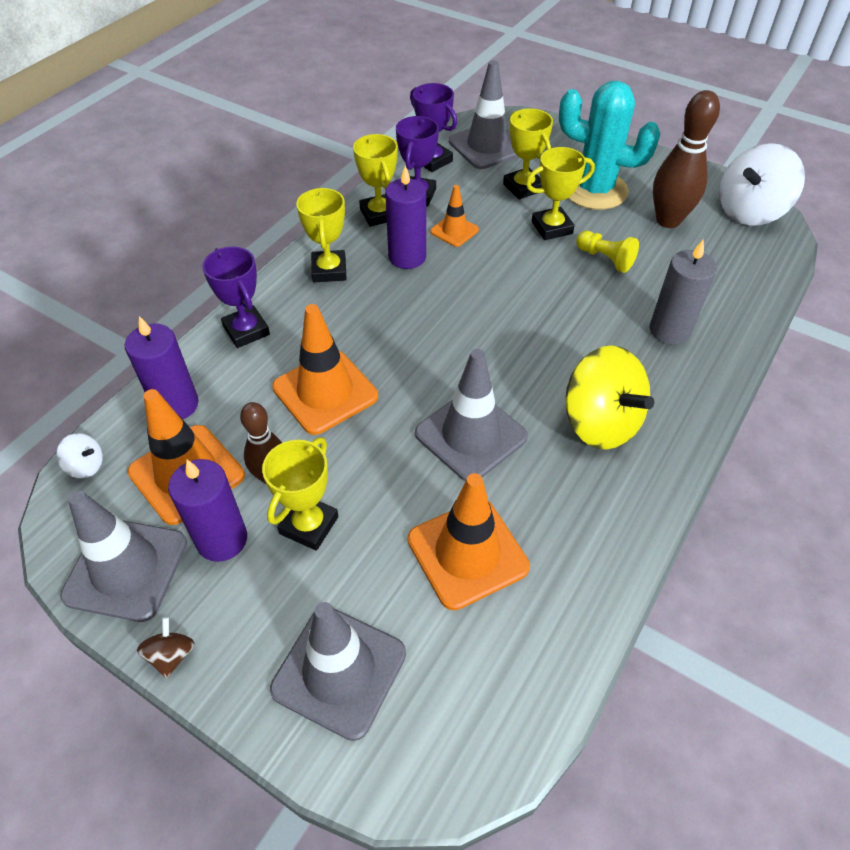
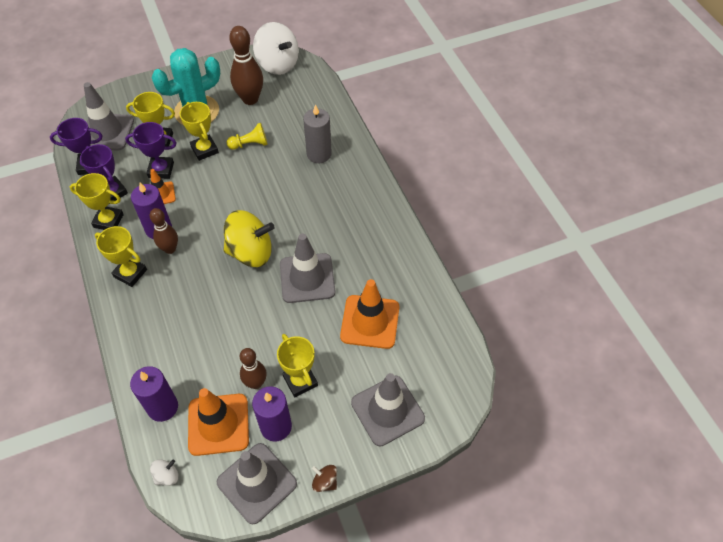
camera: 55 degrees left, 5 degrees up
(246, 330) = (138, 342): purple trophy -> purple trophy (161, 170)
(325, 392) = (221, 327): orange traffic cone -> none
(390, 282) = (170, 249): none -> brown bowling pin
(552, 228) = (204, 150): yellow trophy -> yellow trophy turned 45 degrees counterclockwise
(600, 423) = (346, 221): yellow spinning top -> yellow spinning top (251, 252)
(749, 211) = (277, 64): white spinning top -> white spinning top turned 45 degrees counterclockwise

